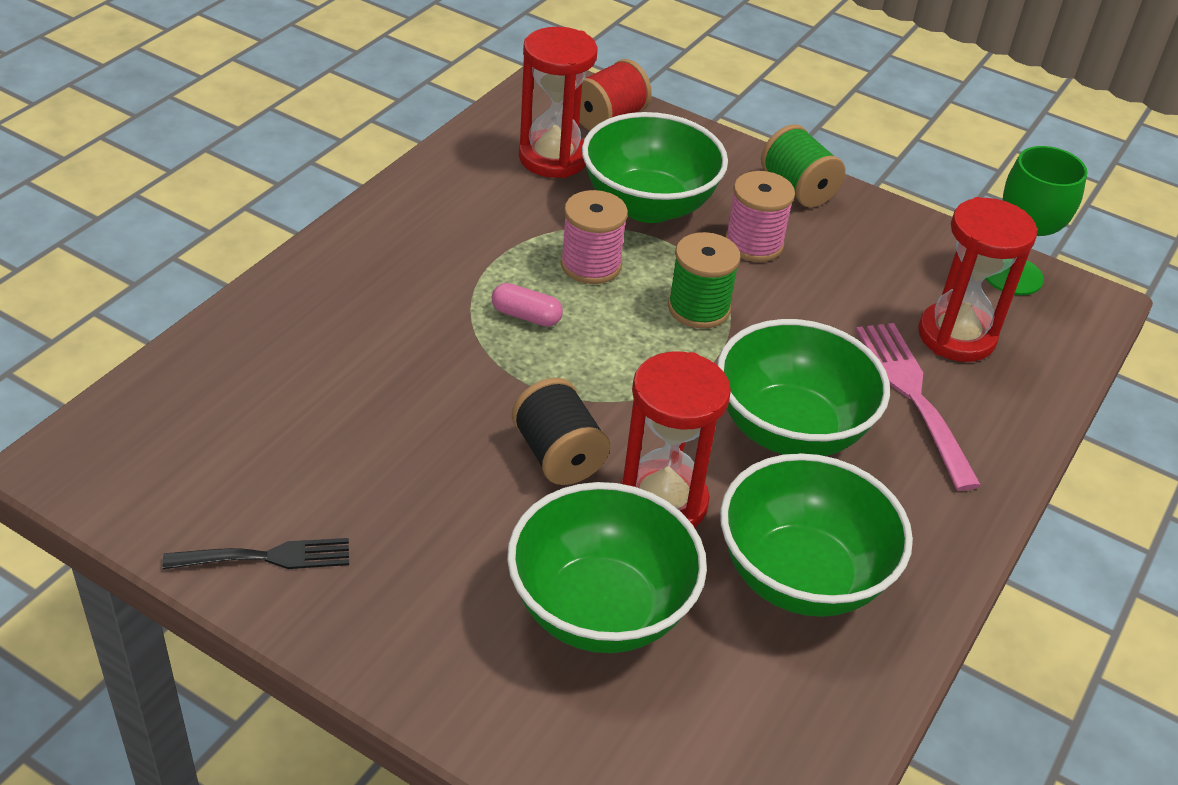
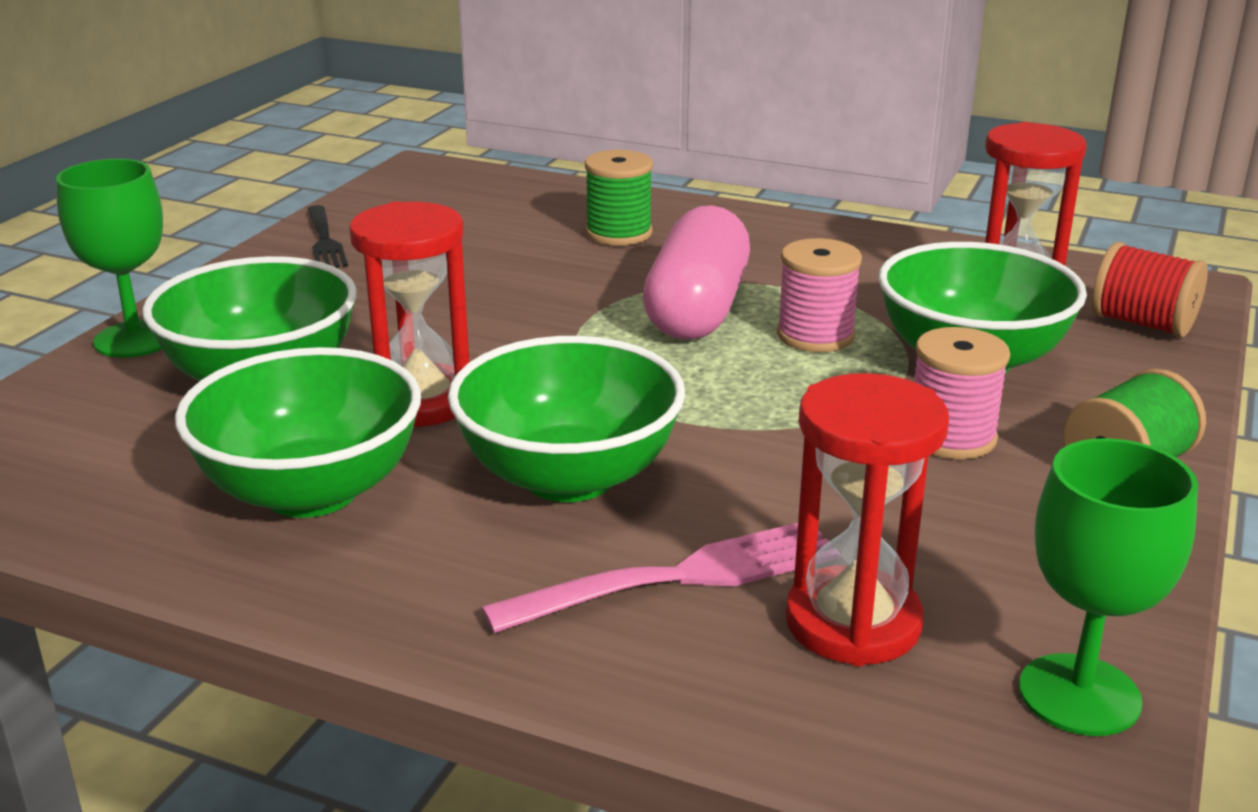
camera: 85 degrees right, 15 degrees down
(486, 720) = (135, 339): none -> green goblet
(526, 316) = (697, 309): pink capsule -> pink capsule, size x2.37
(558, 455) = (479, 343): black spool -> none
(698, 308) = (778, 405): green spool -> green spool (619, 233)

